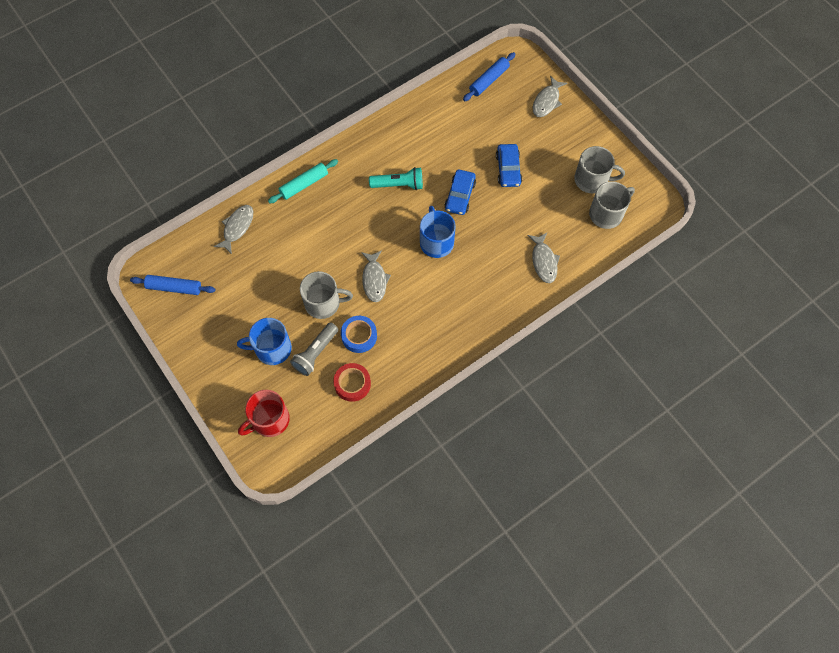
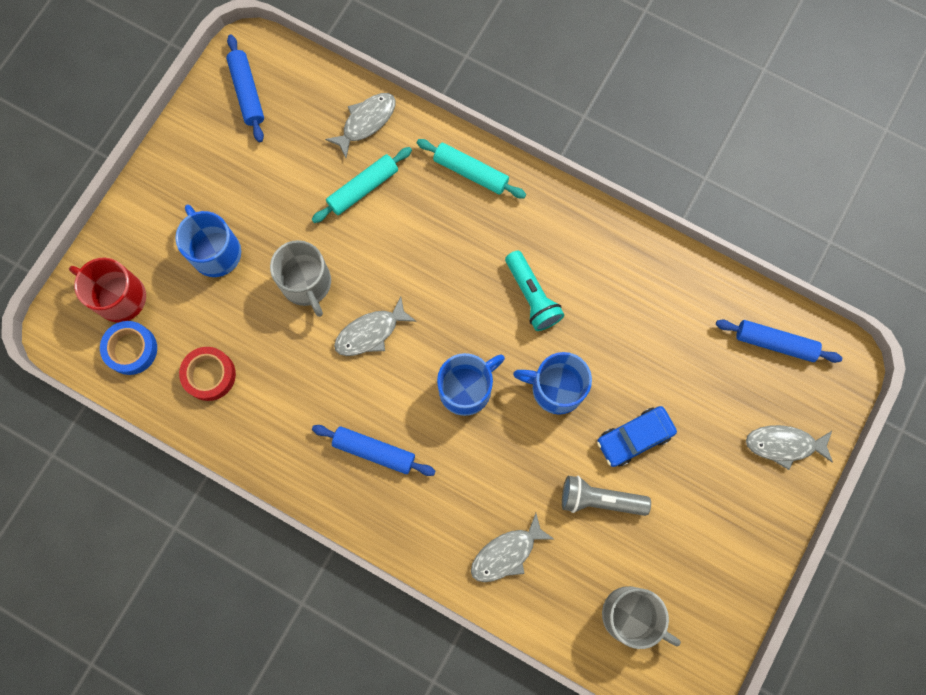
camera: 65 degrees right, 10 degrees up
(237, 227) = (366, 122): grey fish -> grey fish turned 45 degrees counterclockwise
(279, 247) = (363, 188): none -> turquoise rolling pin
(315, 353) = (232, 308): grey flashlight -> grey flashlight (599, 499)
(359, 336) = (280, 351): blue tape -> blue tape (131, 349)
(449, 307) = (374, 451): none -> blue rolling pin
(460, 196) = (556, 388): blue car -> blue mug
(592, 180) = (679, 570): grey mug -> none

